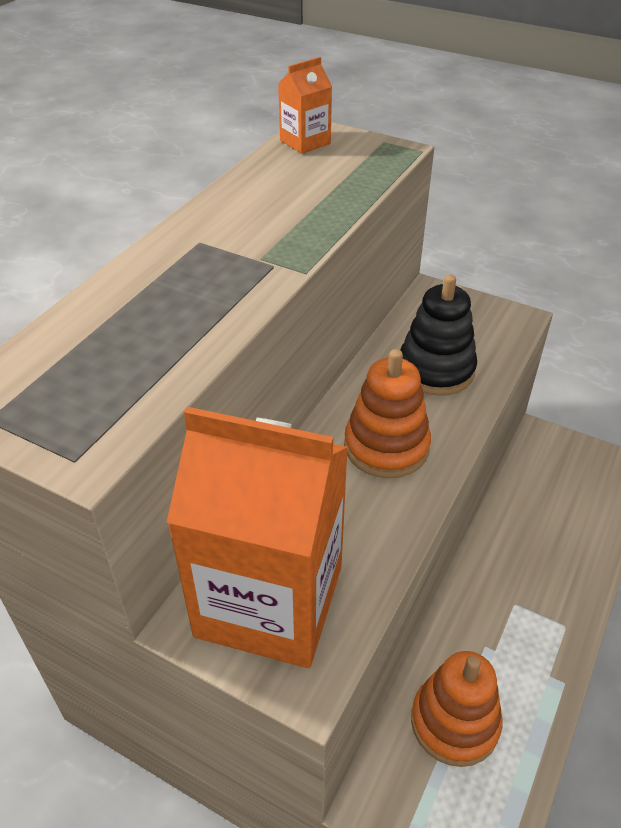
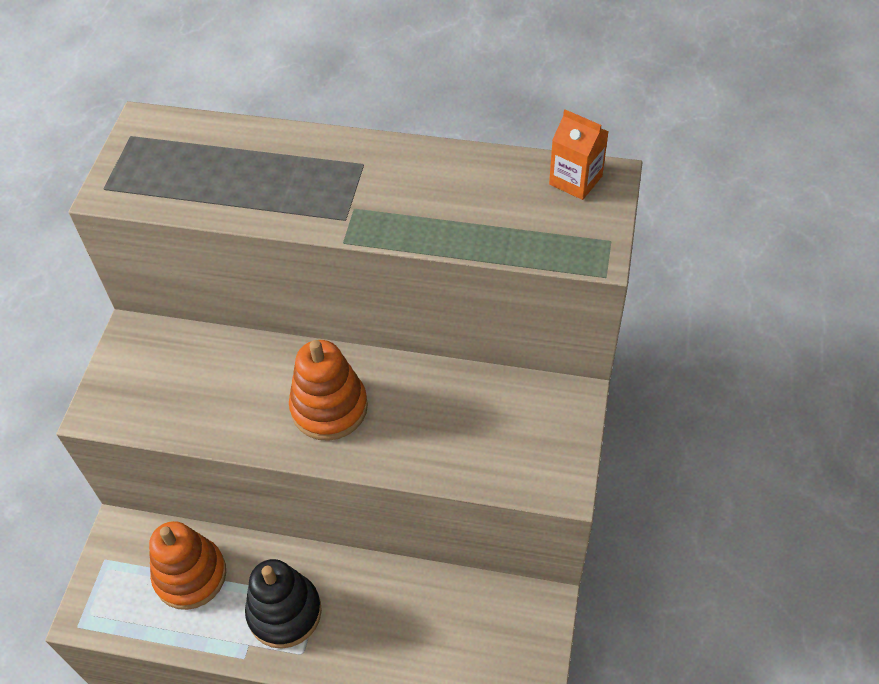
camera: 75 degrees right, 10 degrees up
(269, 601) = (156, 371): orange carton -> none
(436, 370) = (446, 425): black stacking toy -> black stacking toy (284, 612)

